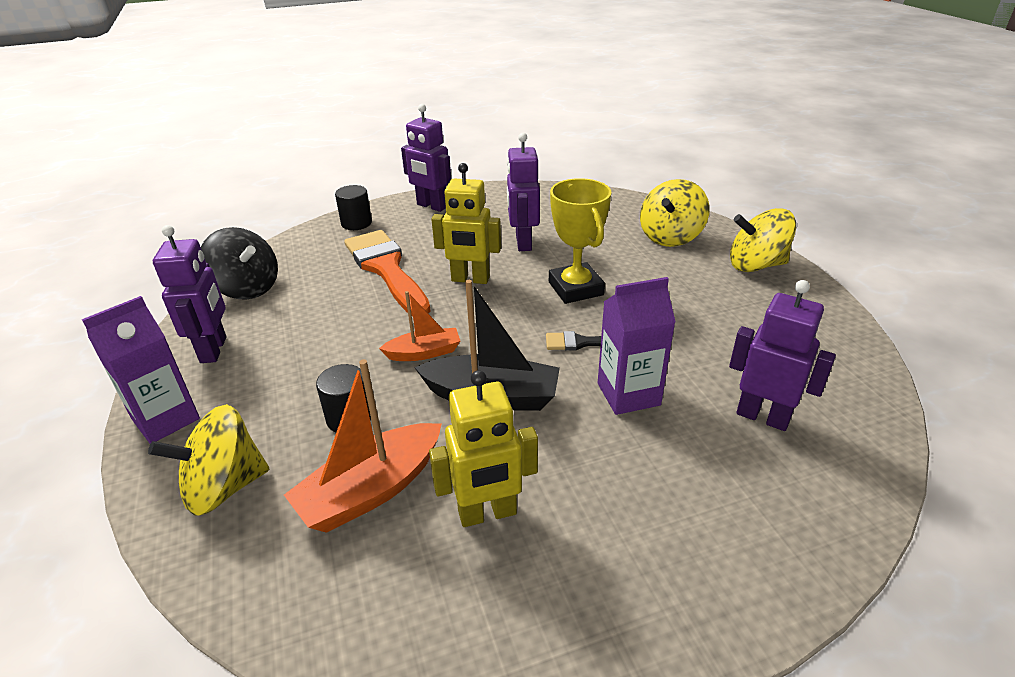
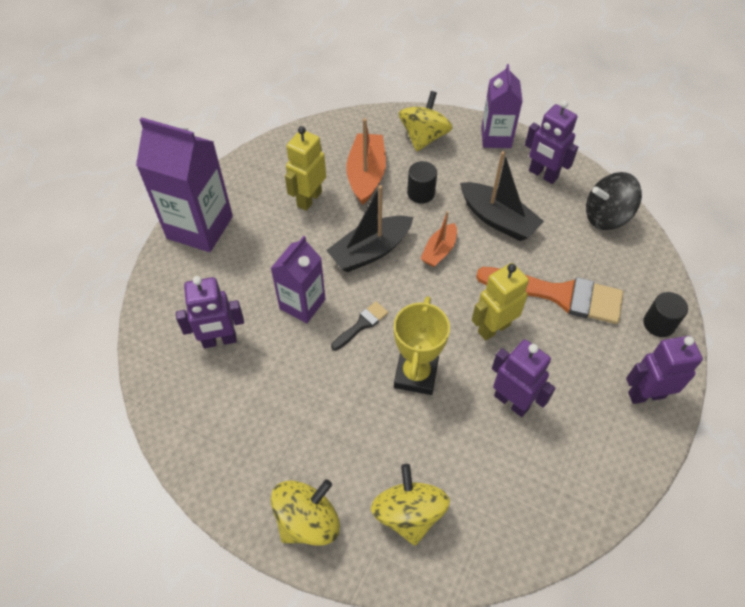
camera: 135 degrees right, 20 degrees up
(327, 342) = (498, 219): none -> black boat
(575, 288) = (416, 374): yellow trophy -> yellow trophy turned 75 degrees clockwise
(702, 594) = (200, 227): none -> purple carton

